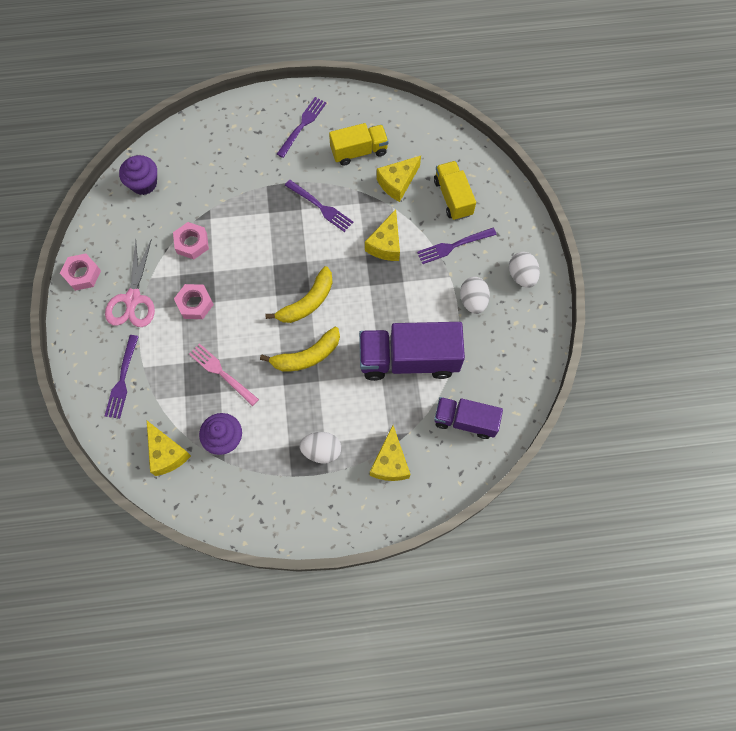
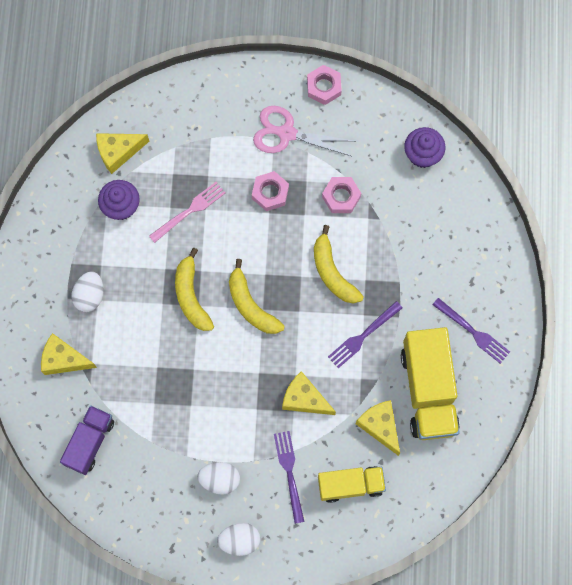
camera: 100 degrees right, 5 degrees up
(122, 379) = (201, 117): purple fork -> none
(265, 239) = (333, 272): none -> yellow banana
(359, 151) = (428, 390): yellow truck -> yellow truck, size x1.62
(409, 359) = (167, 398): purple truck -> none

